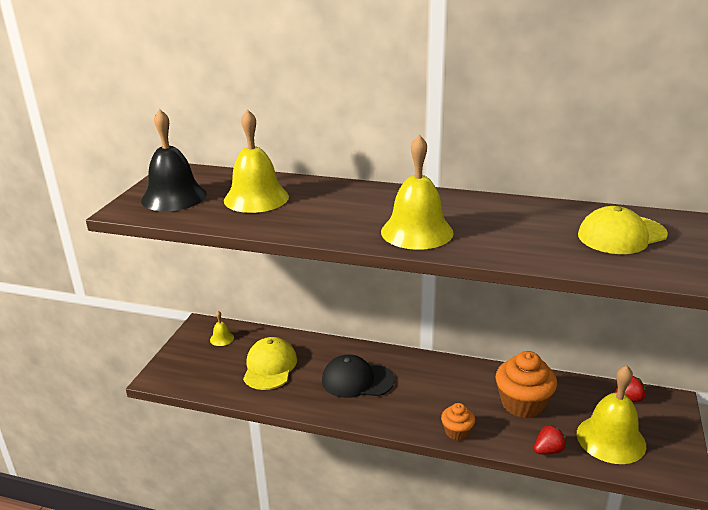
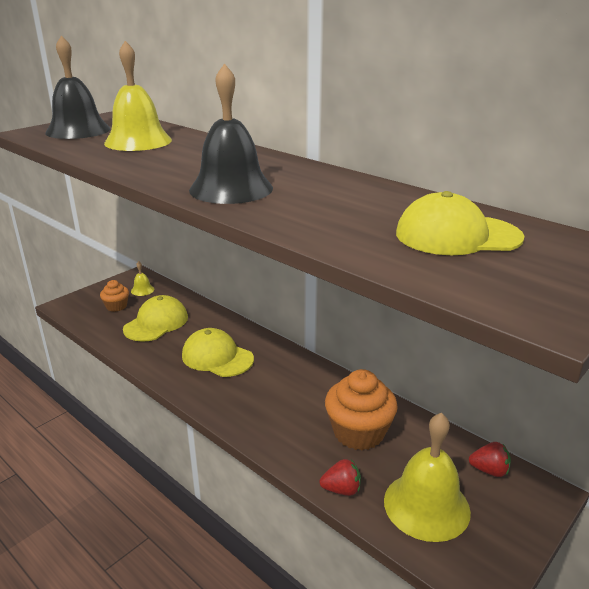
camera: 25 degrees right, 0 degrees up
(357, 380) = (217, 357): black cap -> yellow cap
(417, 232) = (231, 189): yellow bell -> black bell
(457, 432) = (263, 435): orange cupcake -> orange cupcake (116, 306)

